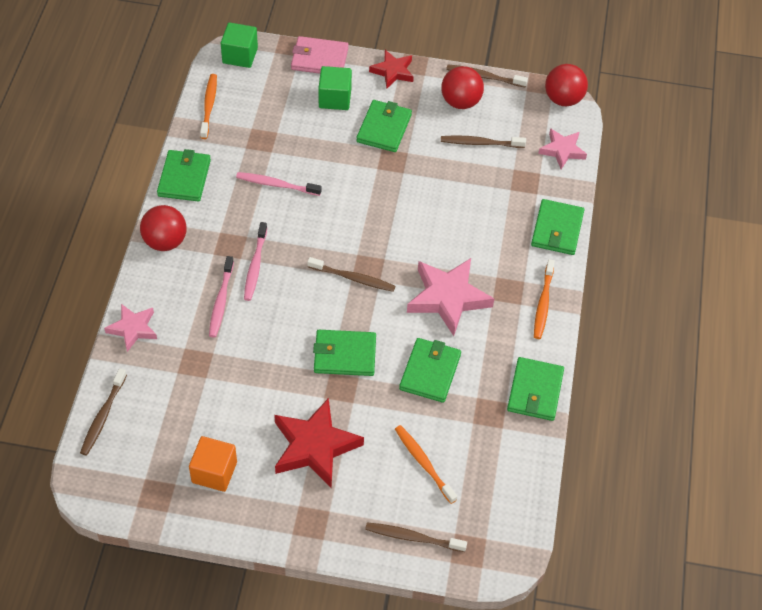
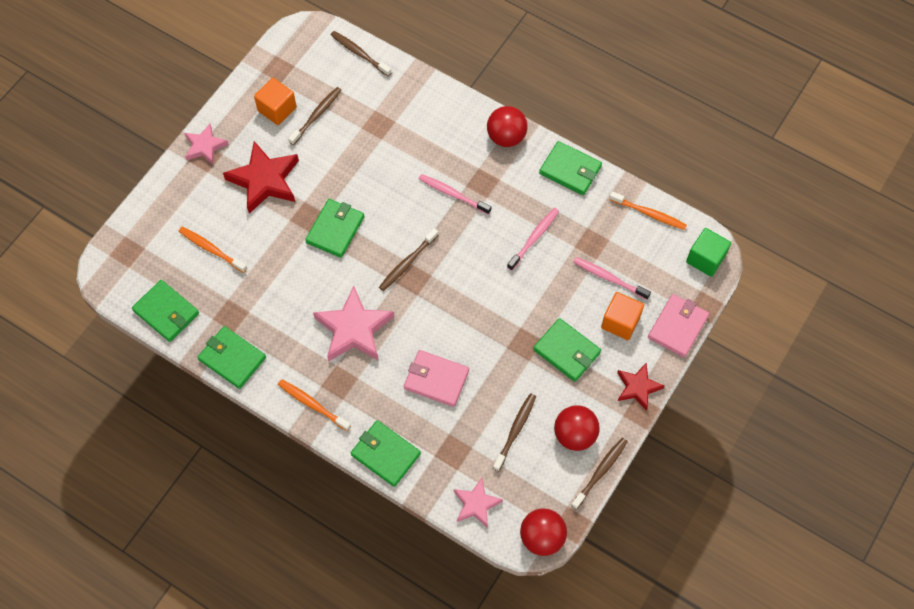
camera: 115 degrees right, 10 degrees up
(133, 329) = (429, 92): pink star -> pink star (205, 146)
(221, 301) = (428, 159): pink toothbrush -> pink toothbrush (609, 278)
(335, 98) = (620, 322): green cube -> orange cube
(413, 537) = (156, 219): brown toothbrush -> brown toothbrush (316, 115)
(424, 463) = (211, 249): orange toothbrush -> orange toothbrush turned 135 degrees counterclockwise
(430, 372) = (289, 286): green wallet -> green wallet (166, 312)
(464, 215) = (436, 379): none -> pink wallet

